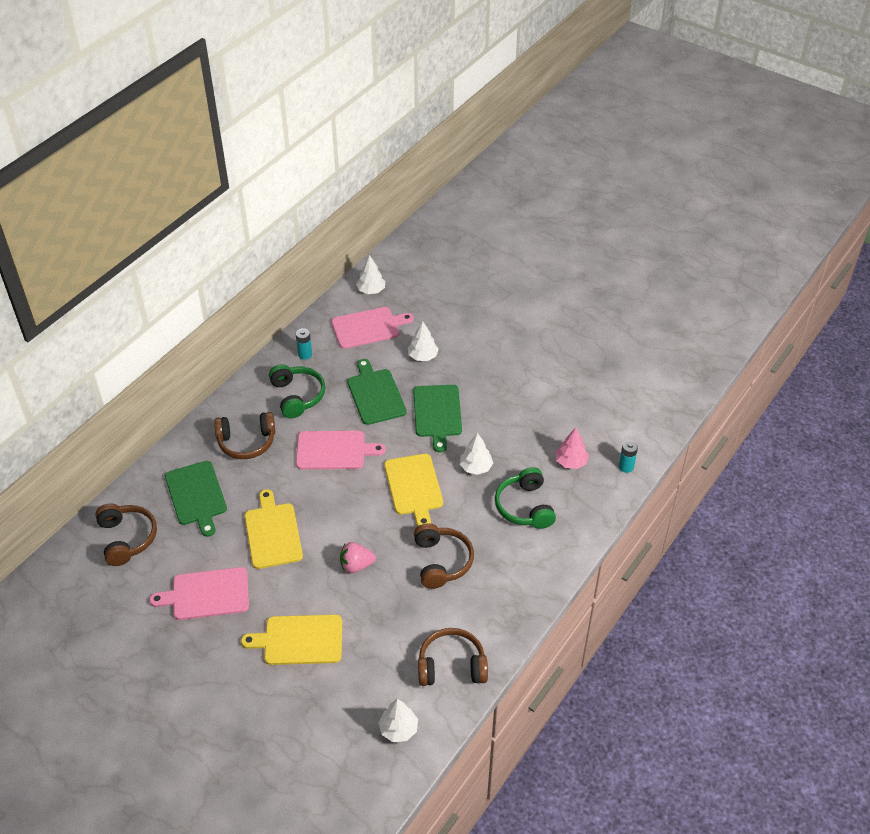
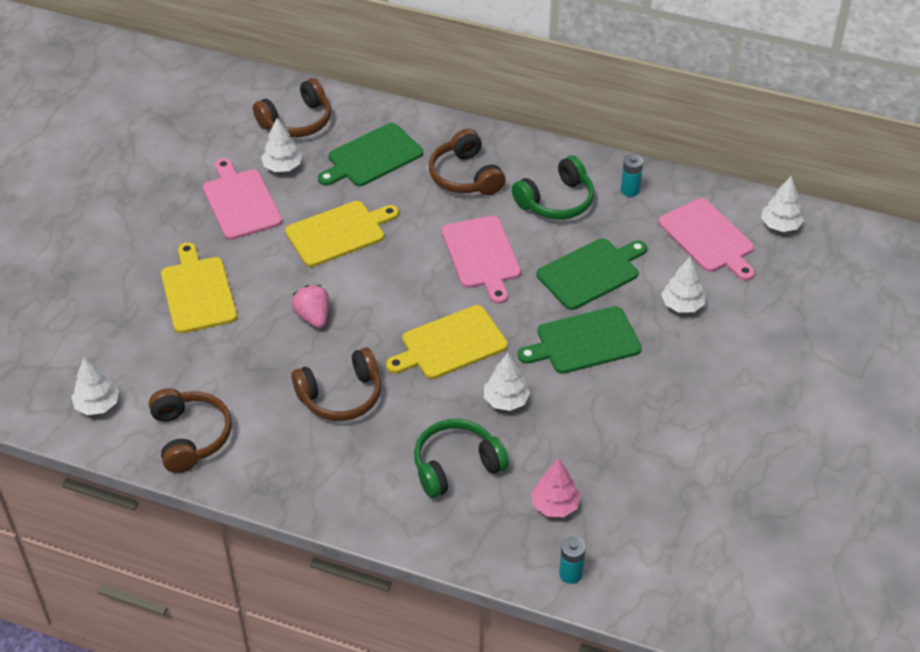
camera: 75 degrees right, 0 degrees up
(178, 558) = (282, 167): none -> white tree

